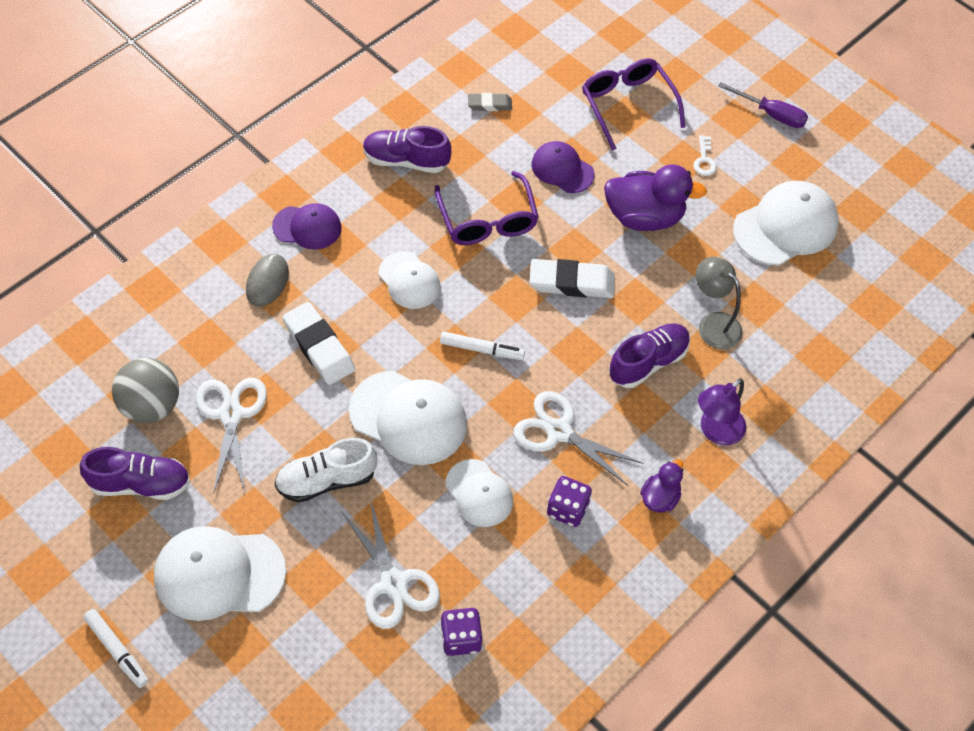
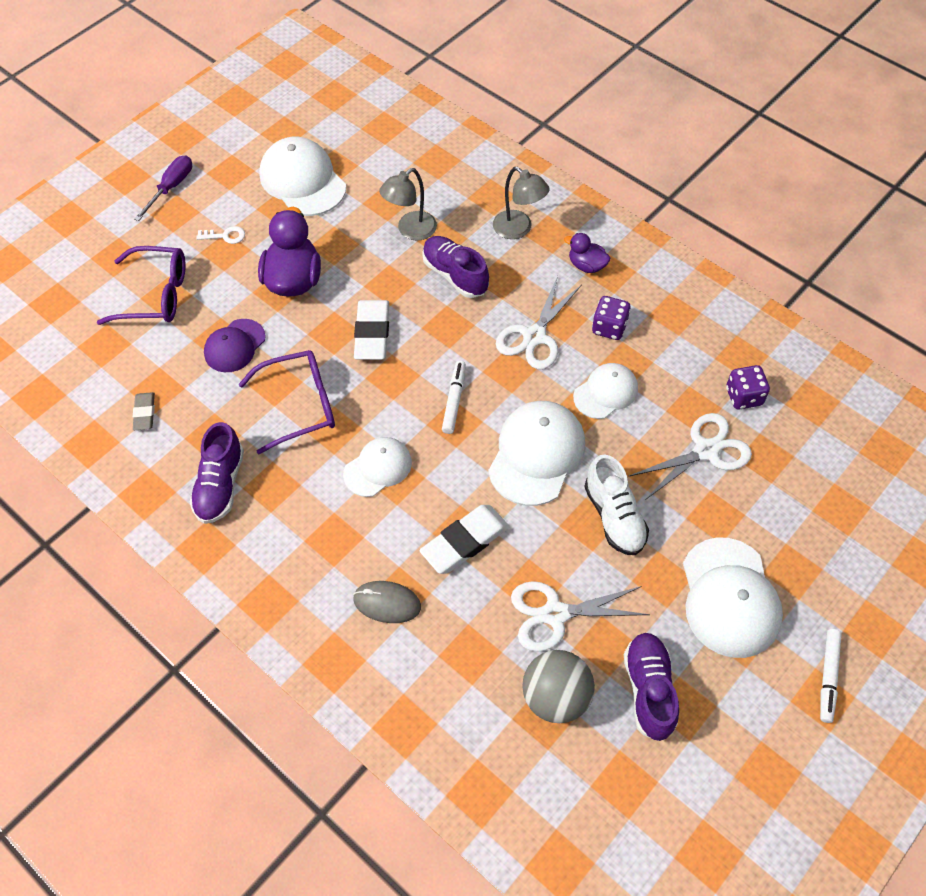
camera: 90 degrees left, 0 degrees up
(117, 650) = (828, 677): white marker -> white marker turned 150 degrees clockwise
(307, 227) = (312, 572): purple cap -> none
(628, 106) = (154, 295): purple glasses -> purple glasses turned 150 degrees counterclockwise
(716, 432) = (518, 229): purple lamp -> grey lamp

